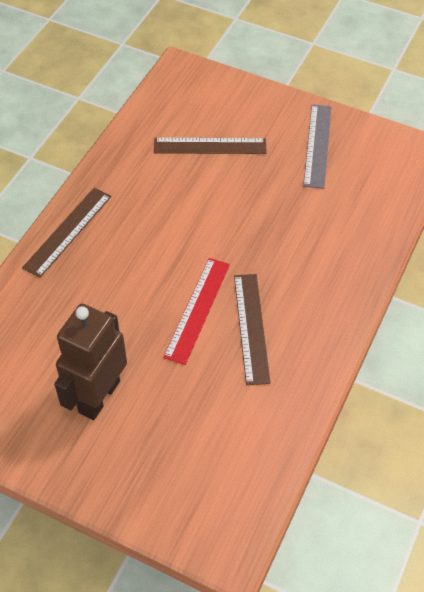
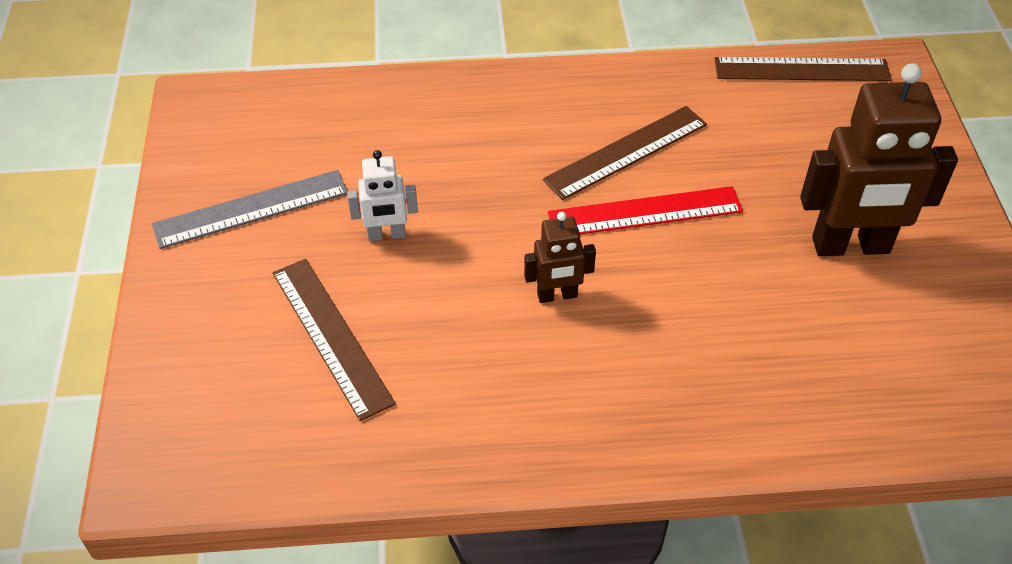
camera: 120 degrees left, 5 degrees down
(67, 231) = (641, 431): brown ruler -> brown ruler (802, 70)
(169, 240) = (557, 295): none -> brown robot
(261, 190) = (386, 235): none -> white robot

